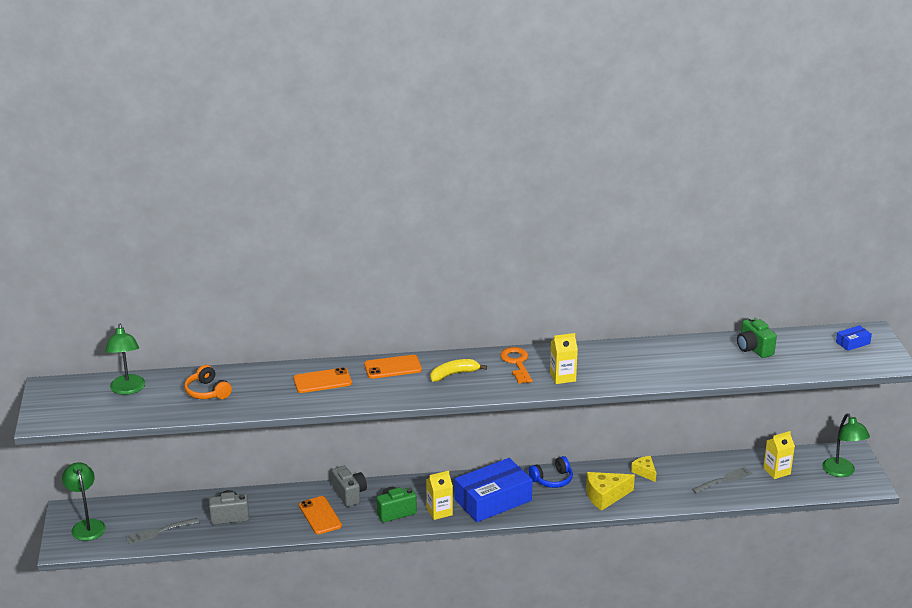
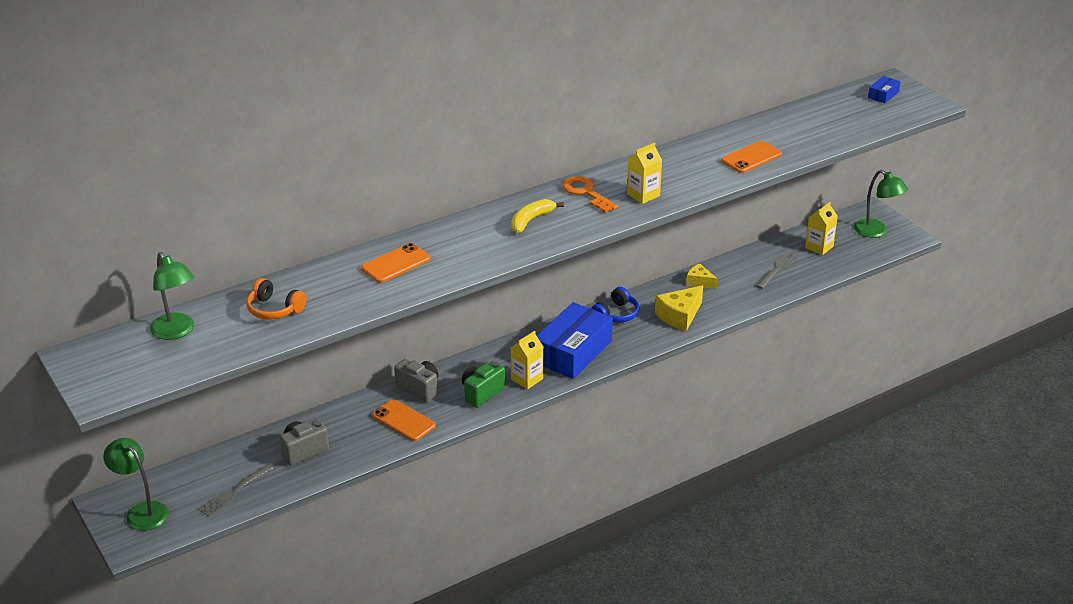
camera: 25 degrees left, 5 degrees up
(393, 367) = (460, 230): orange phone -> orange phone (751, 157)
(754, 349) = (800, 122): green camera -> none

